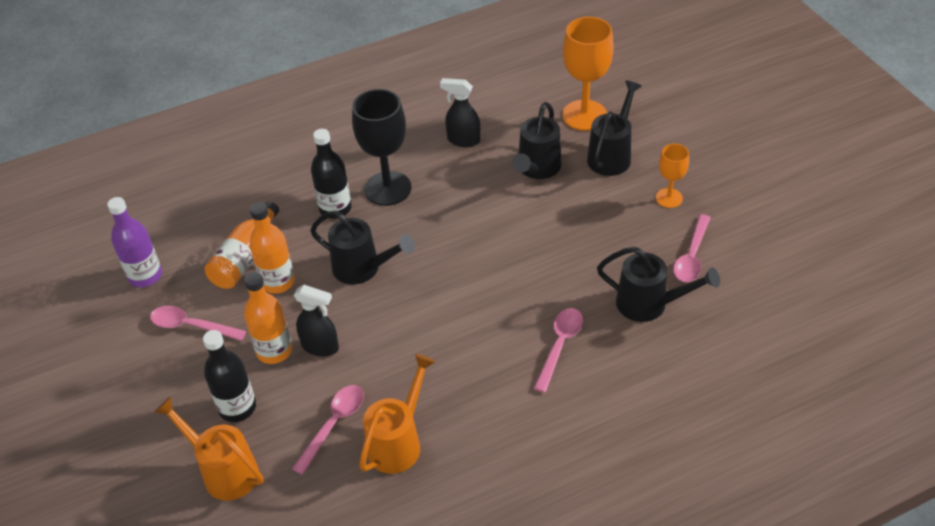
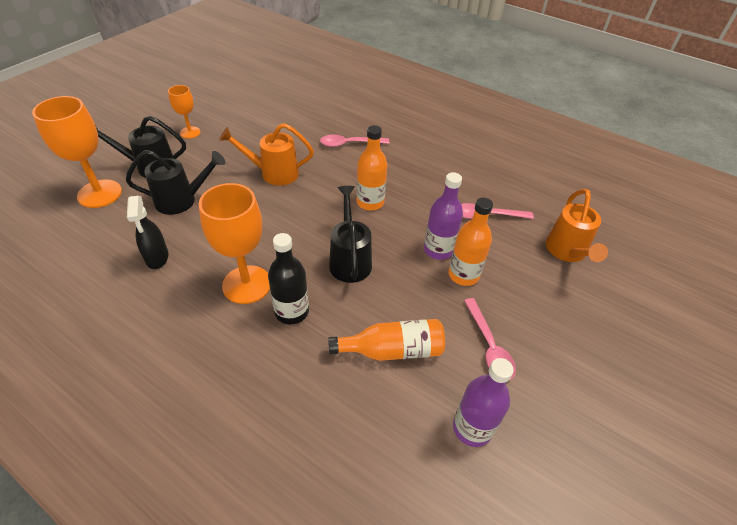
camera: 125 degrees left, 0 degrees up
(237, 407) = (523, 270): black bottle -> none
(278, 282) = (401, 309): orange bottle -> orange bottle (370, 202)
(320, 347) = (438, 250): black spray bottle -> purple bottle
(388, 188) = (247, 284): black goblet -> orange goblet
(398, 442) = (470, 183): orange watering can -> orange watering can (274, 173)
(649, 304) = (293, 120): black watering can -> none
(691, 256) = (242, 114): pink spoon -> none

